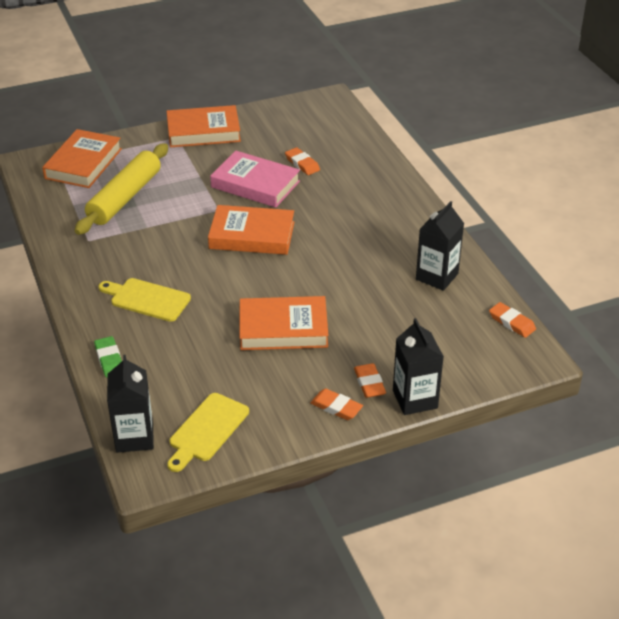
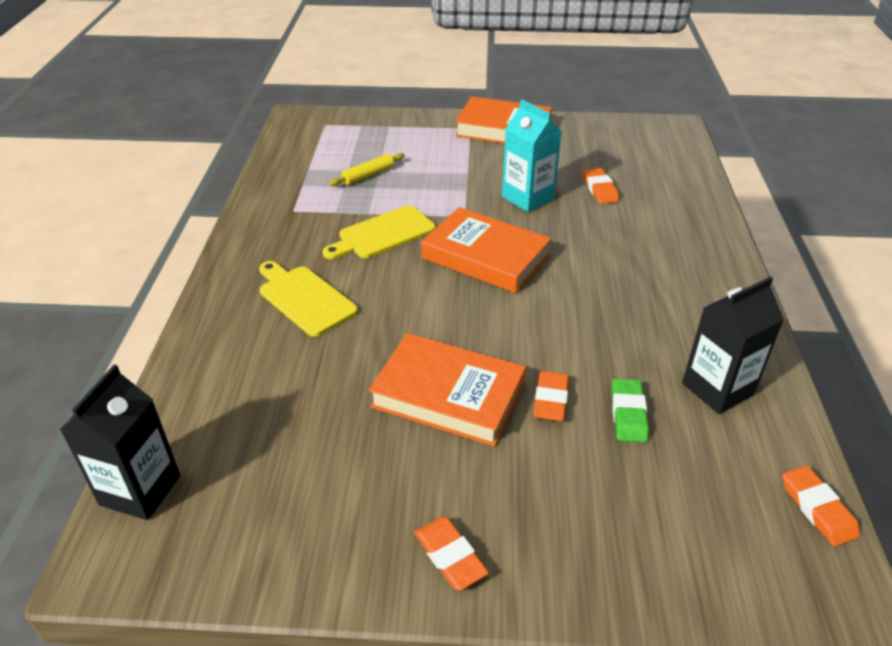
camera: 25 degrees right, 0 degrees up
(83, 163) = (352, 131): orange book -> none
(109, 359) = (201, 362): green eraser -> green eraser (628, 413)
(124, 197) = (368, 175): yellow rolling pin -> yellow rolling pin, size x0.45
(207, 430) = (240, 518): yellow cutting board -> yellow cutting board (383, 234)
(255, 184) = (527, 198): pink book -> turquoise carton
(369, 383) = (525, 532): orange eraser -> orange eraser (550, 400)
(415, 399) = (586, 593): black carton -> none

